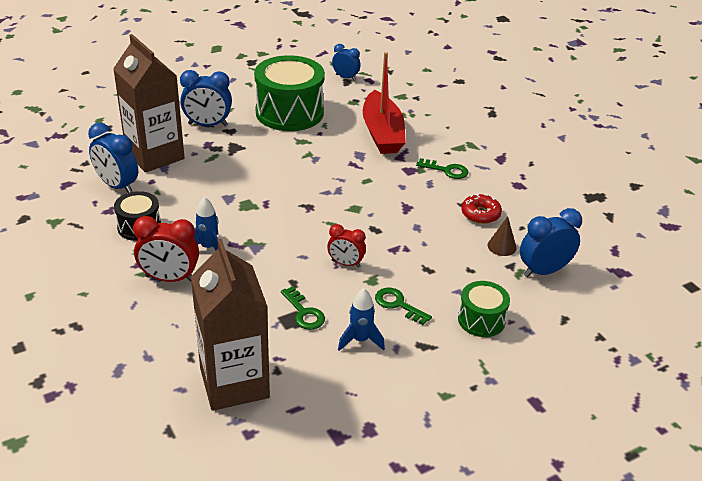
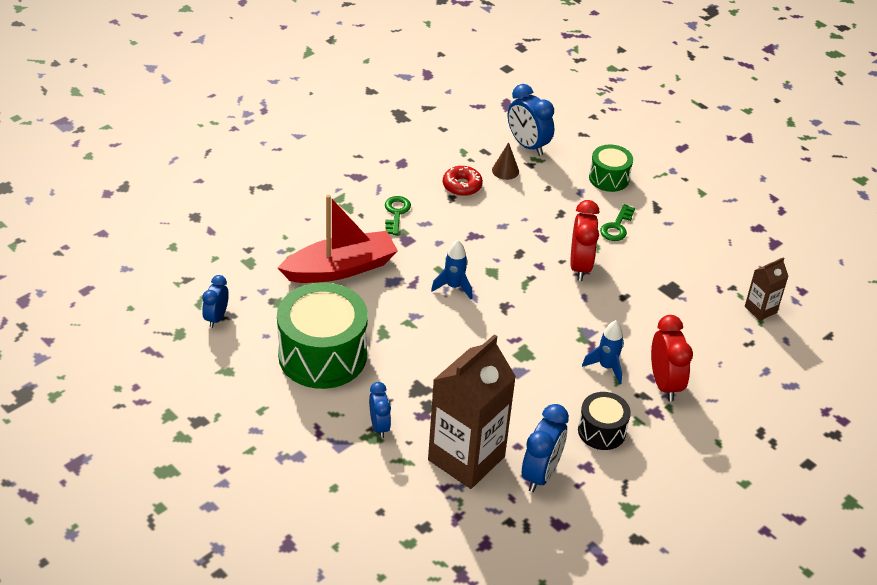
camera: 105 degrees left, 5 degrees up
(208, 125) = (379, 426): blue clock -> blue clock, size x0.63
(234, 383) = (760, 309): brown carton -> brown carton, size x0.47
(304, 313) = (658, 282): green key -> none
(345, 263) = (580, 266): red clock -> red clock, size x1.58
(360, 340) = (671, 244): blue rocket -> blue rocket (454, 287)

